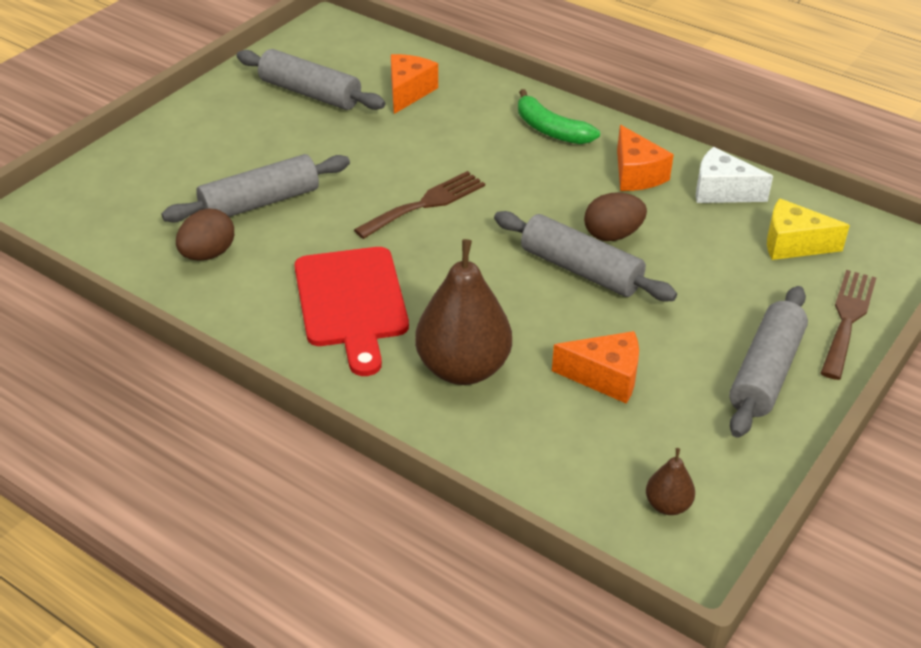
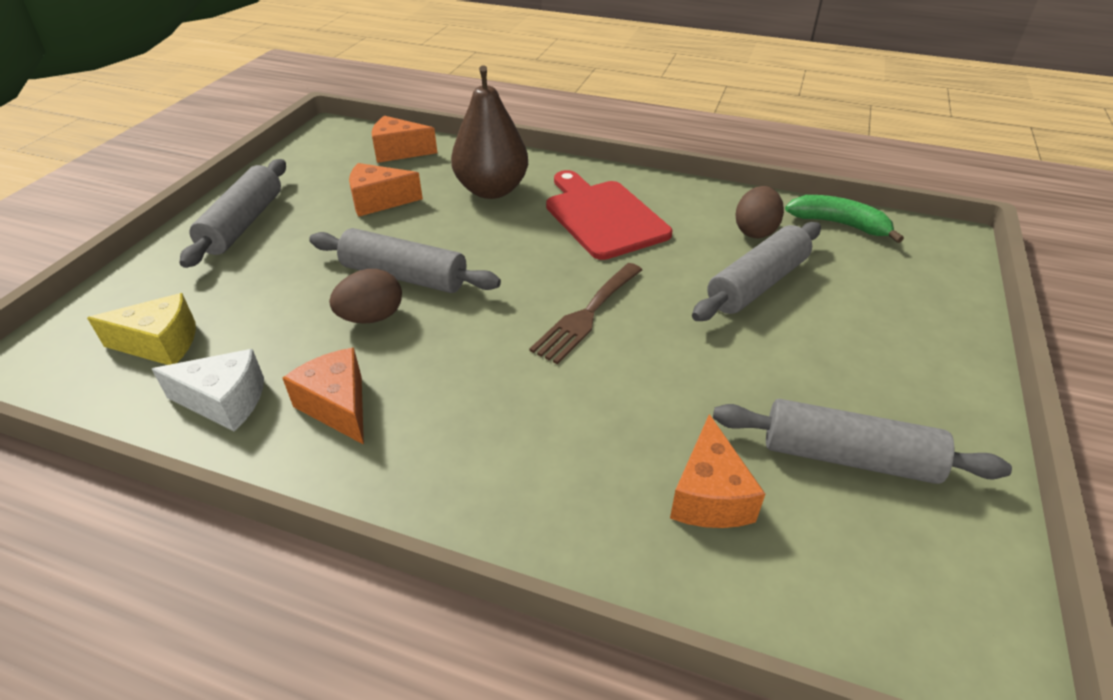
camera: 165 degrees right, 0 degrees up
(550, 130) = (465, 463): green banana -> green banana (839, 224)
(575, 474) = (399, 152): none -> orange cheese
(667, 505) = (338, 147): brown pear -> none
(847, 319) = (143, 276): brown fork -> none

